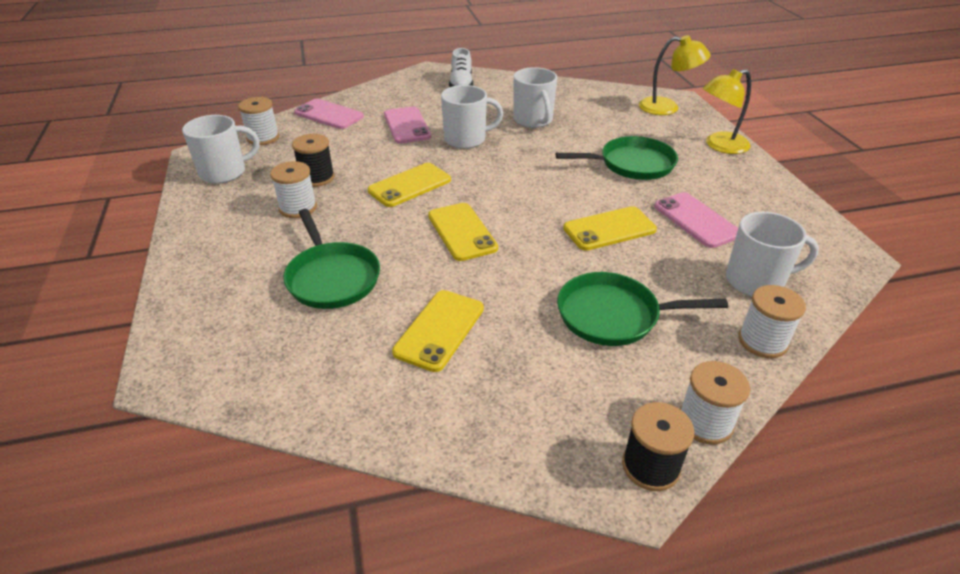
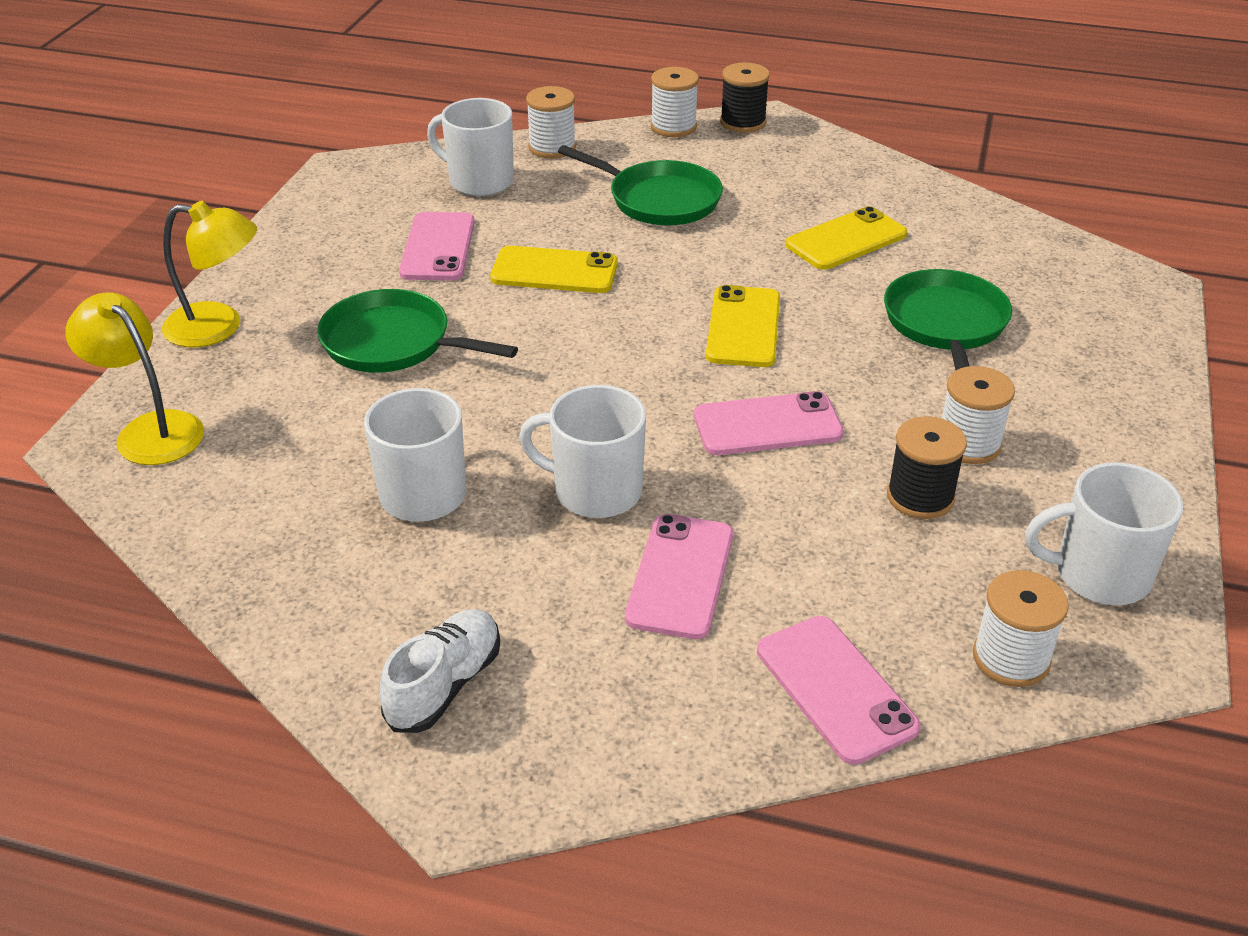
camera: 150 degrees left, 0 degrees up
(409, 185) = (767, 425): yellow phone -> pink phone

